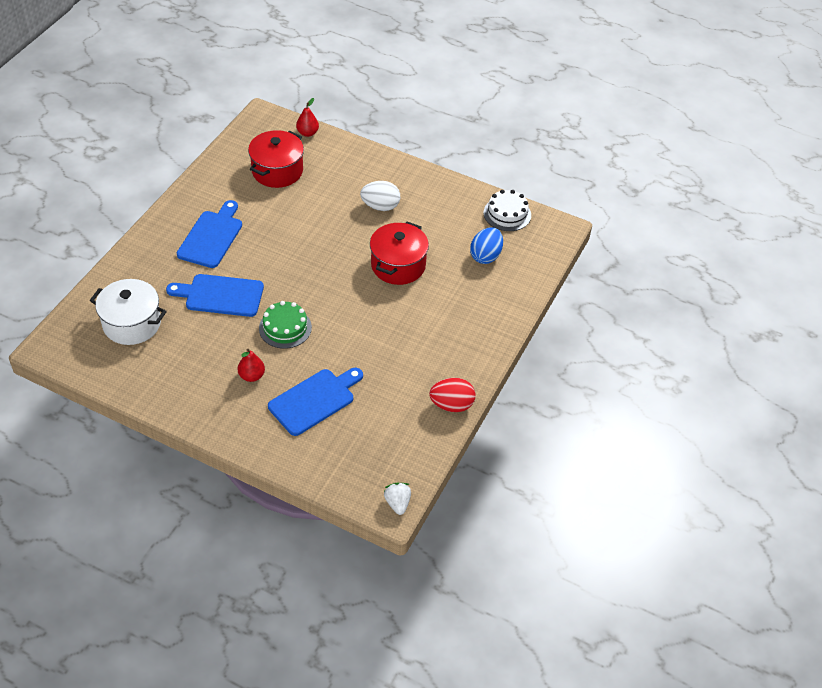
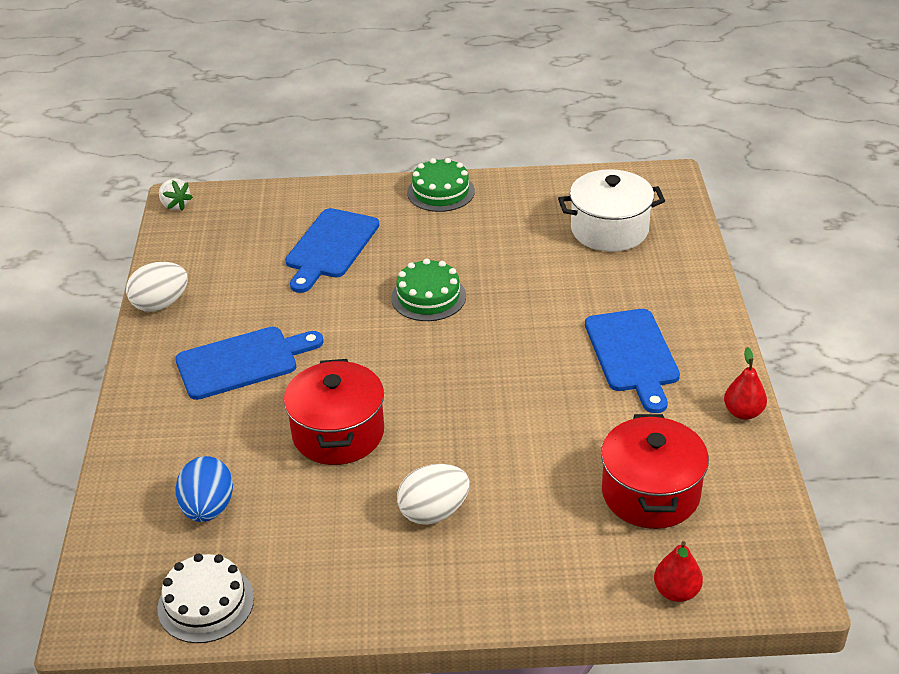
camera: 155 degrees right, 10 degrees down
(203, 414) = (441, 192): none -> green cake
(220, 295) = (542, 296): blue cutting board -> blue cutting board (242, 362)
(251, 376) = (422, 239): red pear -> red pear (743, 412)
(451, 405) = (160, 304): red egg -> white egg

